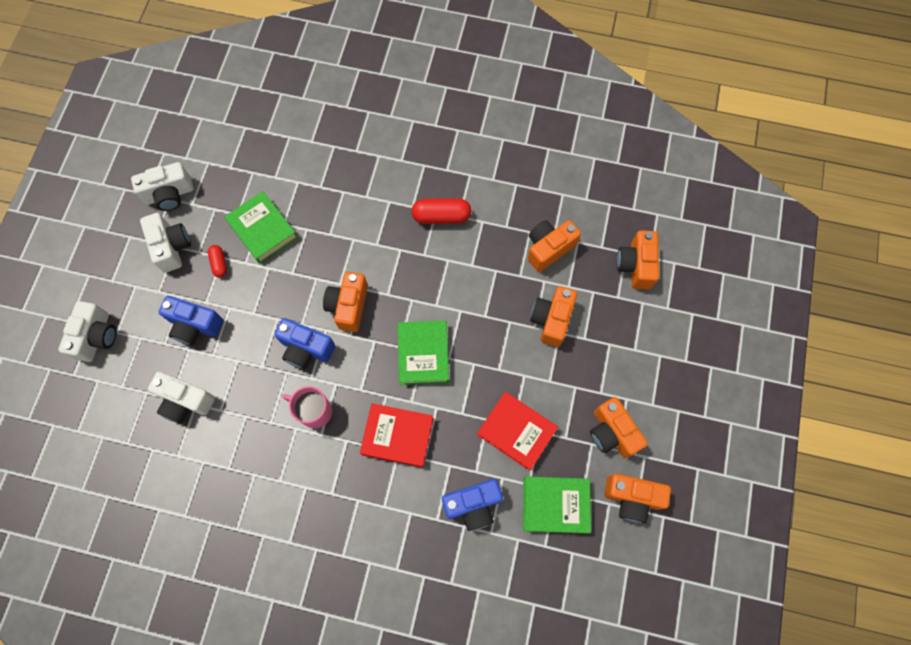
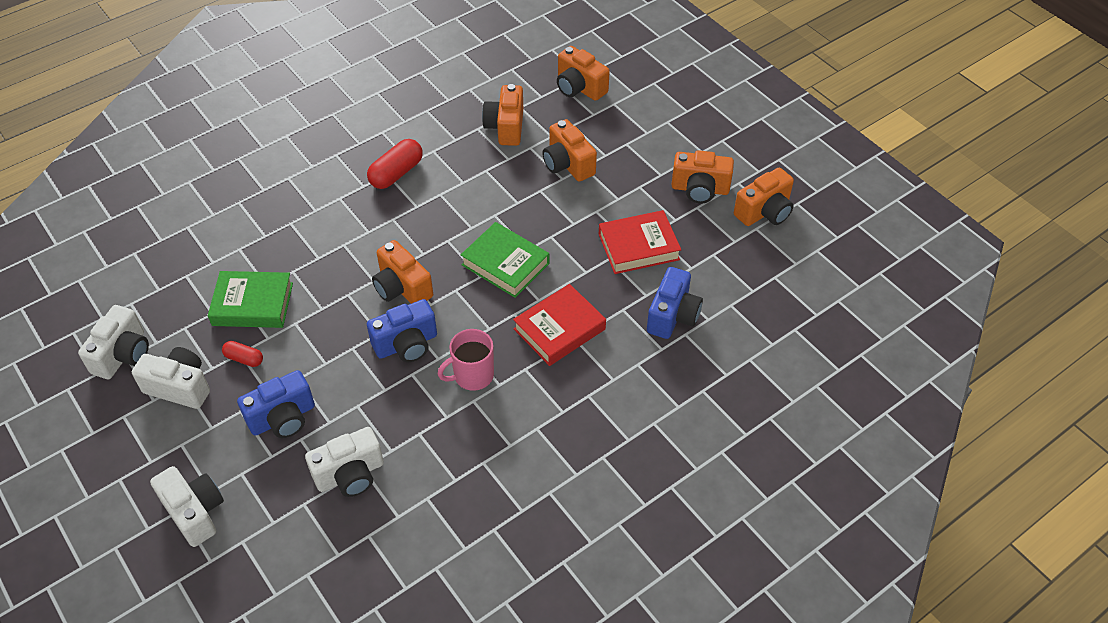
camera: 50 degrees left, 20 degrees down
(555, 505) = (725, 262): green book -> none

